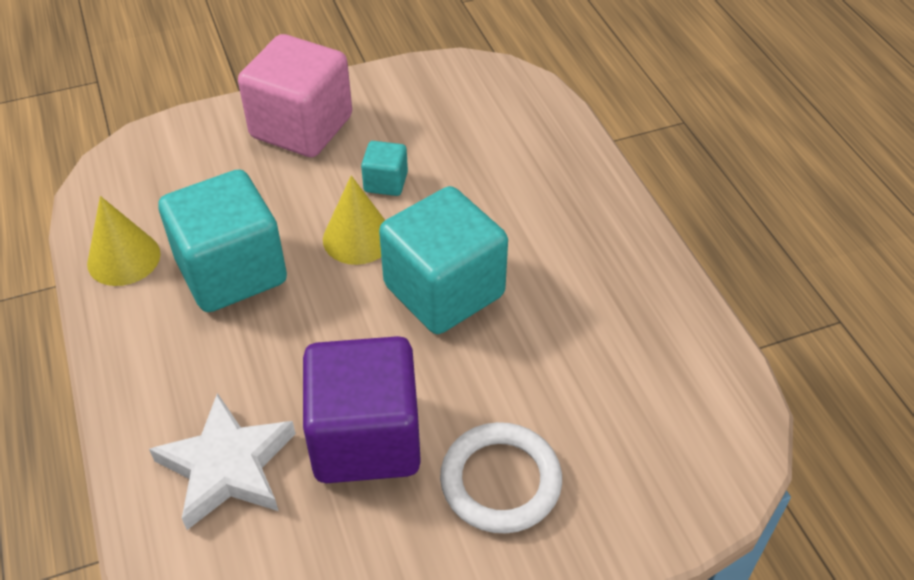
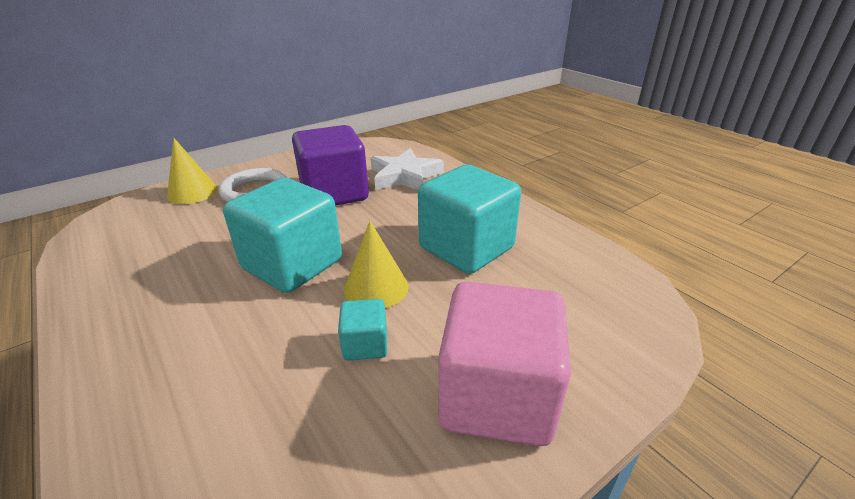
camera: 165 degrees right, 15 degrees down
(124, 258) = (553, 242): yellow cone -> yellow cone (192, 192)

